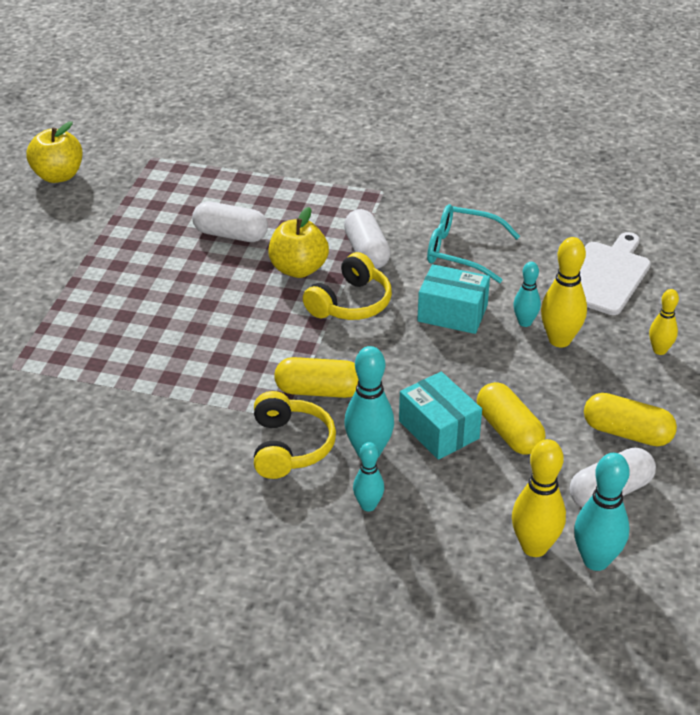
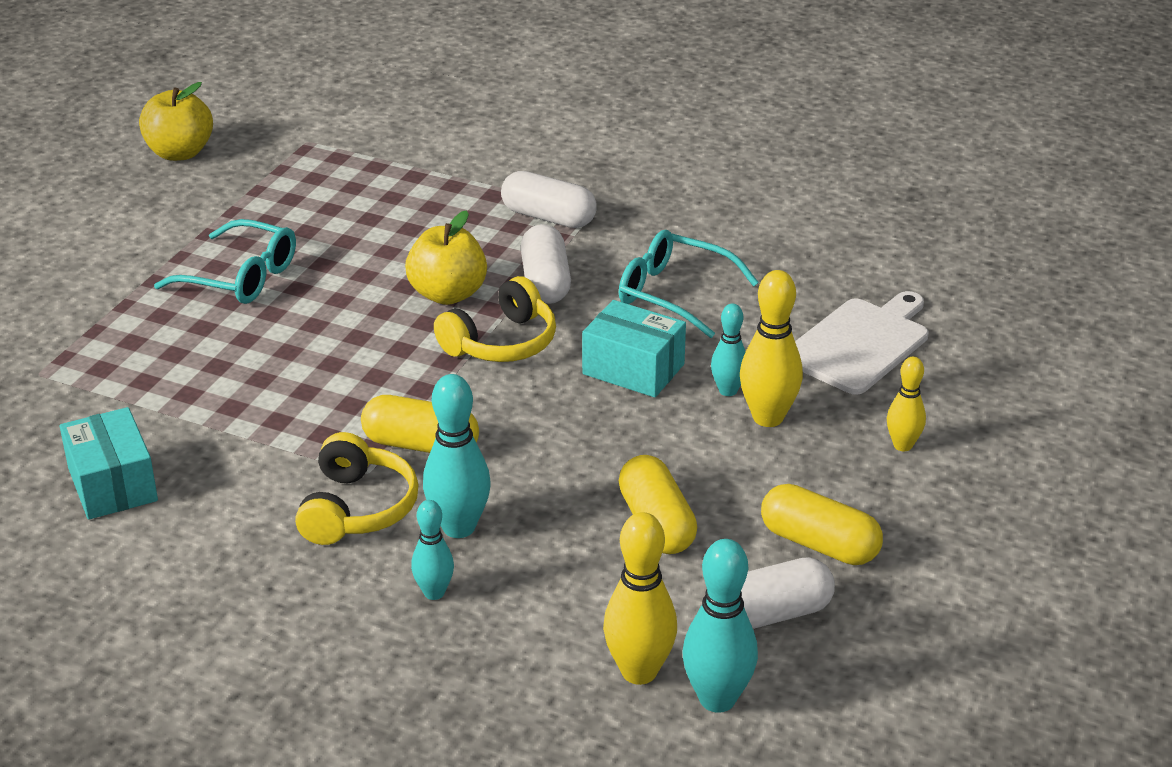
camera: 10 degrees right, 5 degrees down
(139, 272) = (240, 277): none -> turquoise glasses
(230, 234) = (374, 244): white capsule -> white capsule (548, 217)
(438, 430) = (562, 511): turquoise box -> turquoise box (112, 484)

